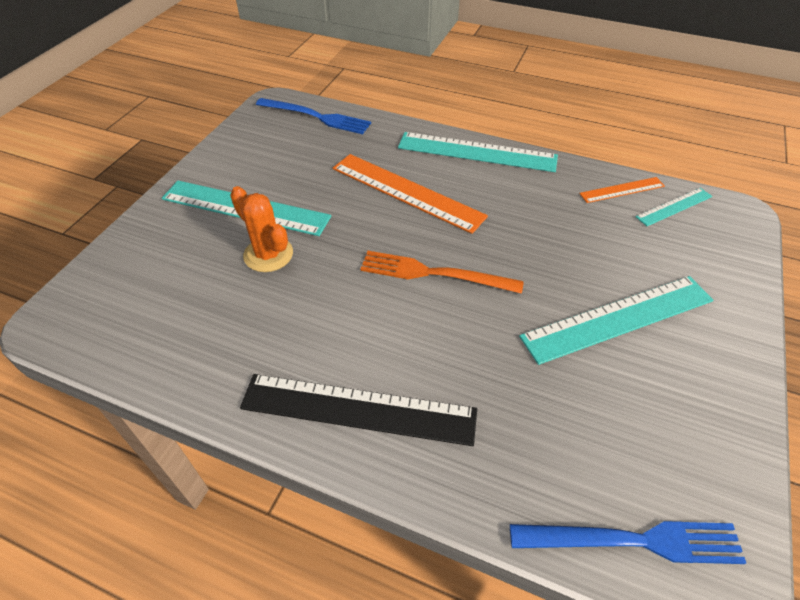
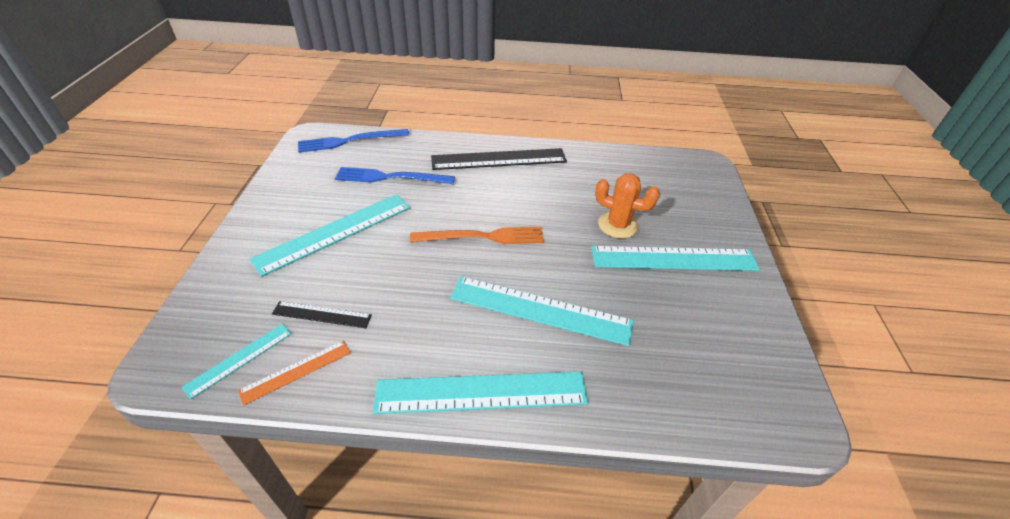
camera: 160 degrees right, 5 degrees down
(316, 117) = (719, 406): blue fork -> blue fork (390, 177)
(406, 192) = (540, 309): orange ruler -> turquoise ruler
(611, 227) = (322, 314): none -> black ruler

